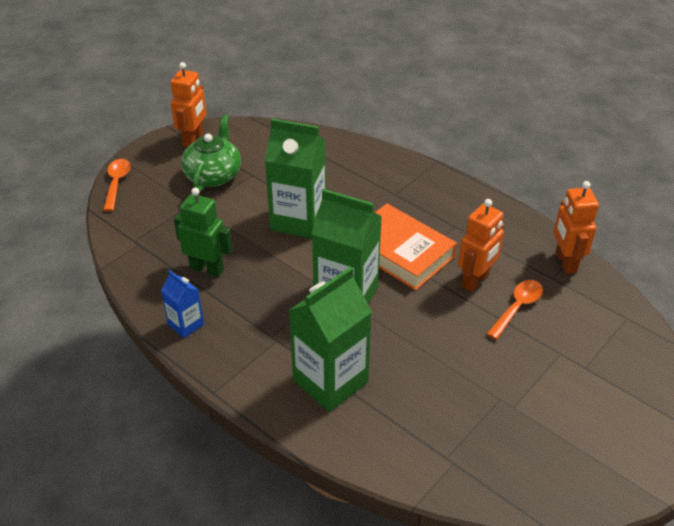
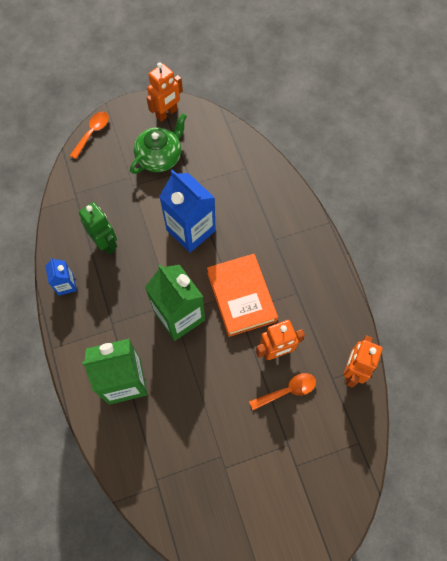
camera: 30 degrees right, 25 degrees up
(298, 220) = (191, 230): green carton -> blue carton

